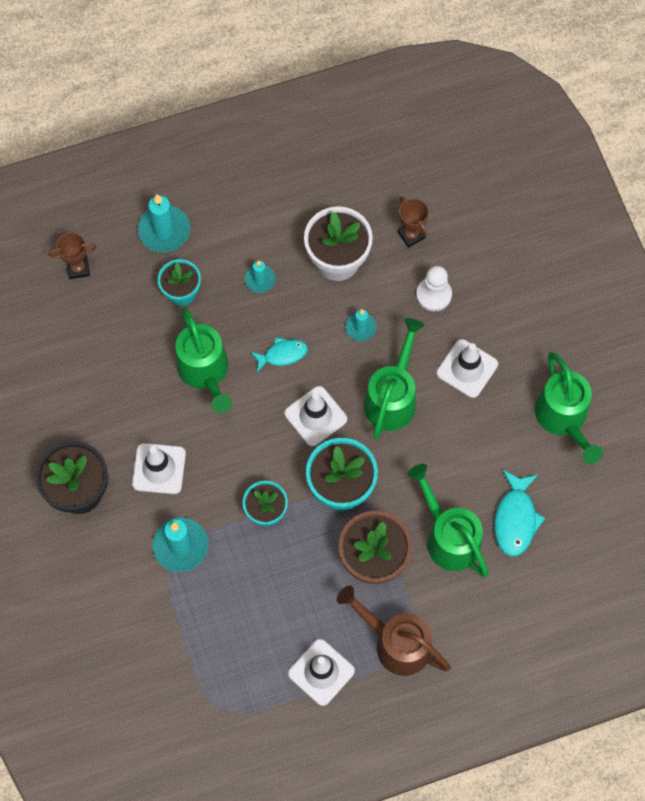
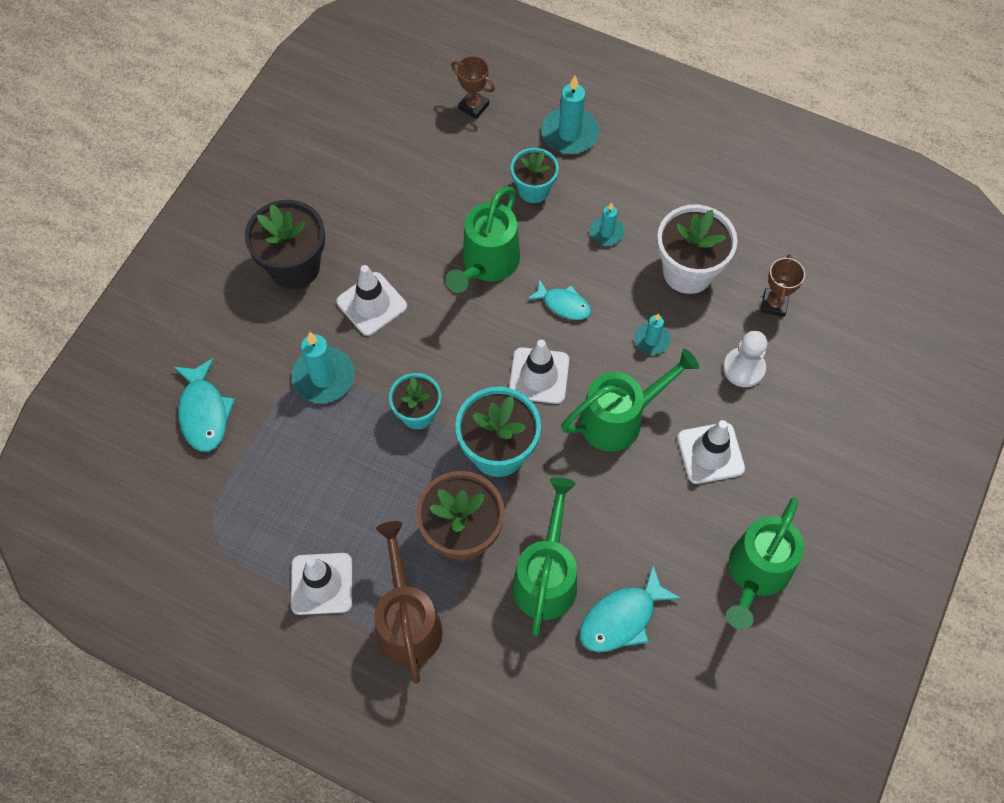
camera: 45 degrees right, 5 degrees down
(128, 642) = (204, 412): none -> turquoise fish

